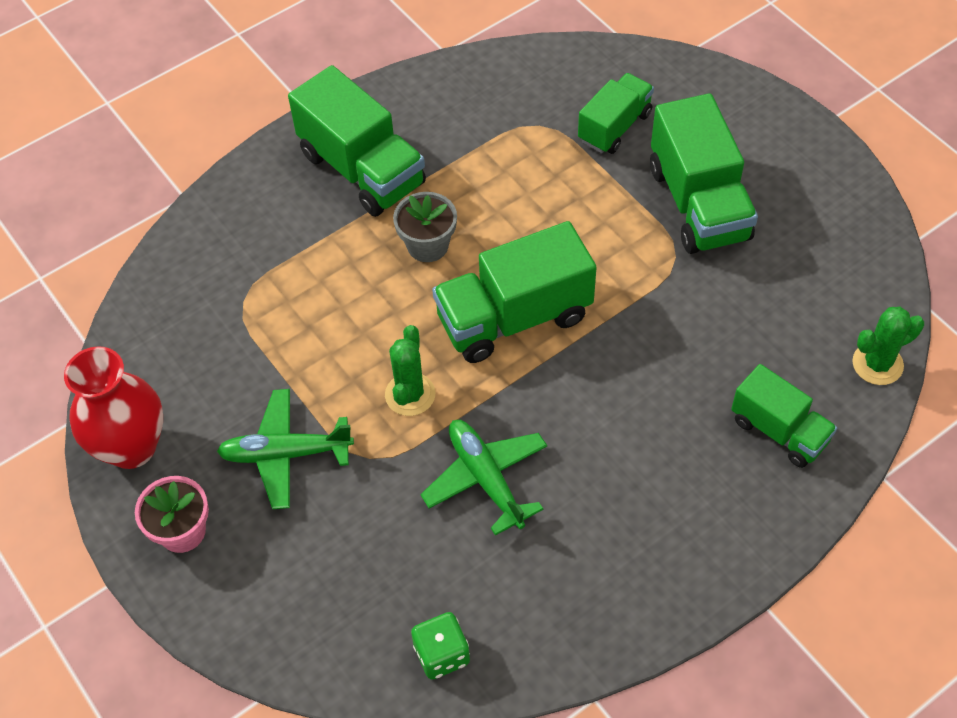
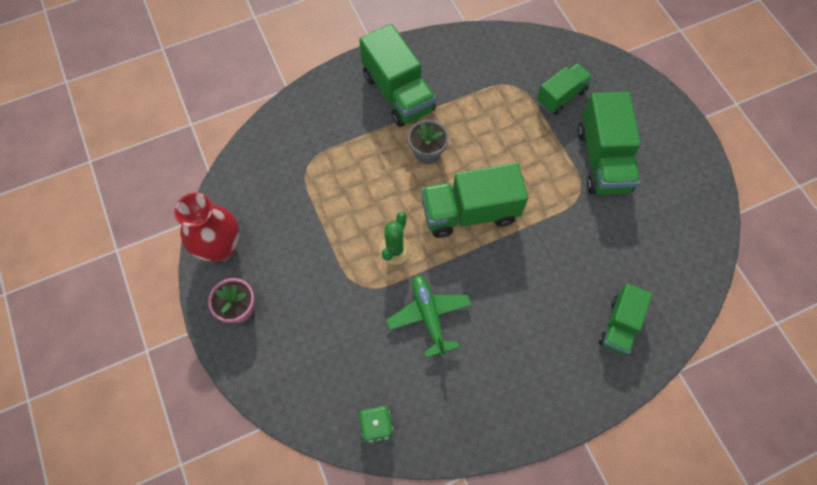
camera: 10 degrees right, 10 degrees up
(286, 454) = (311, 272): green plane -> none
(779, 430) = (619, 325): green truck -> green truck turned 60 degrees clockwise
(877, 364) = (693, 294): green cactus -> none

